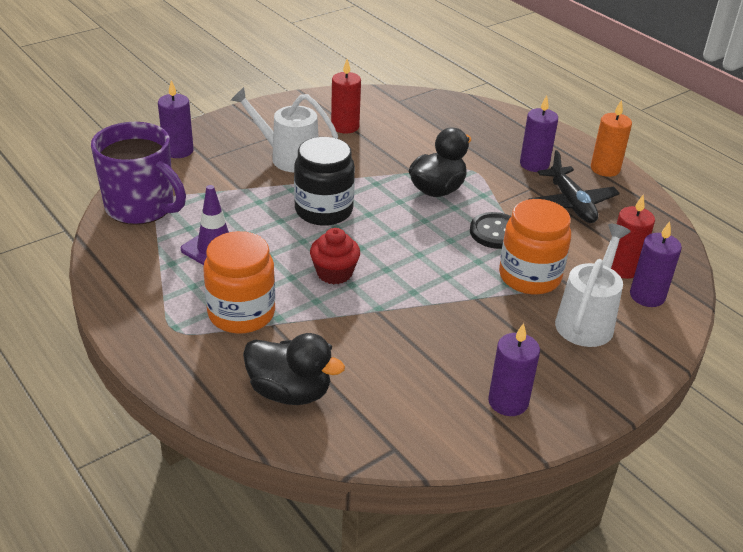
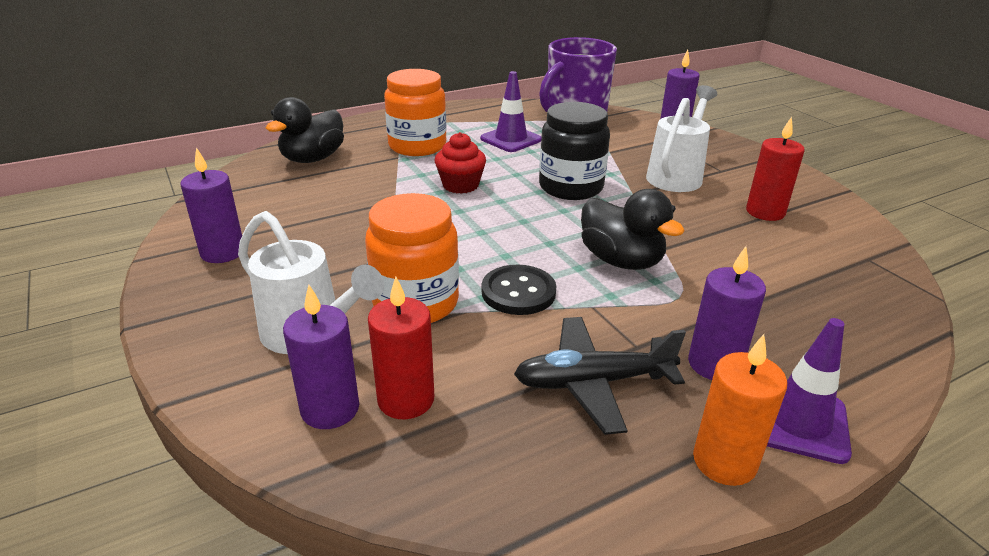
camera: 100 degrees right, 5 degrees down
(566, 146) = (798, 421): none -> purple traffic cone

